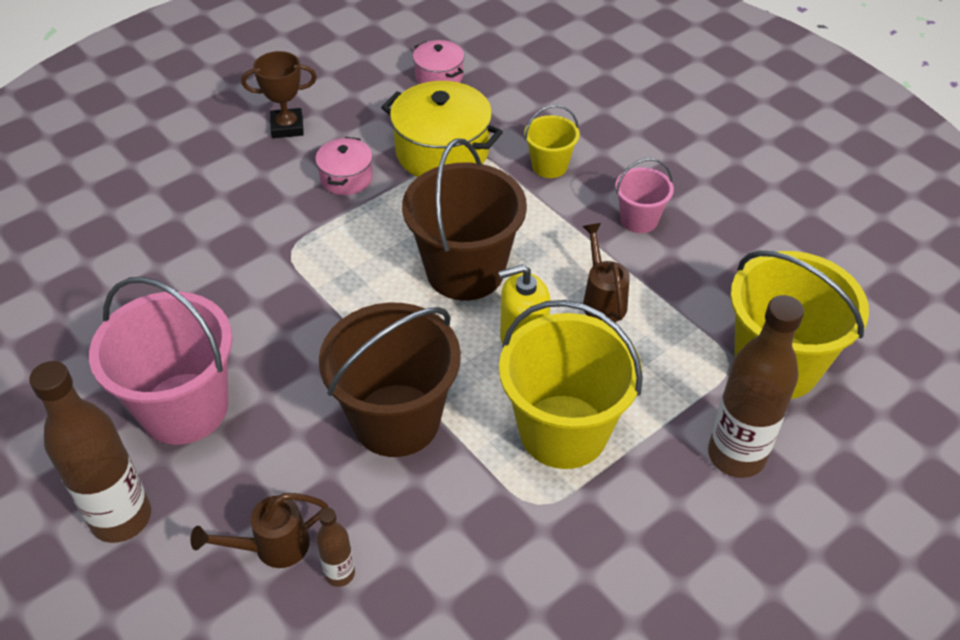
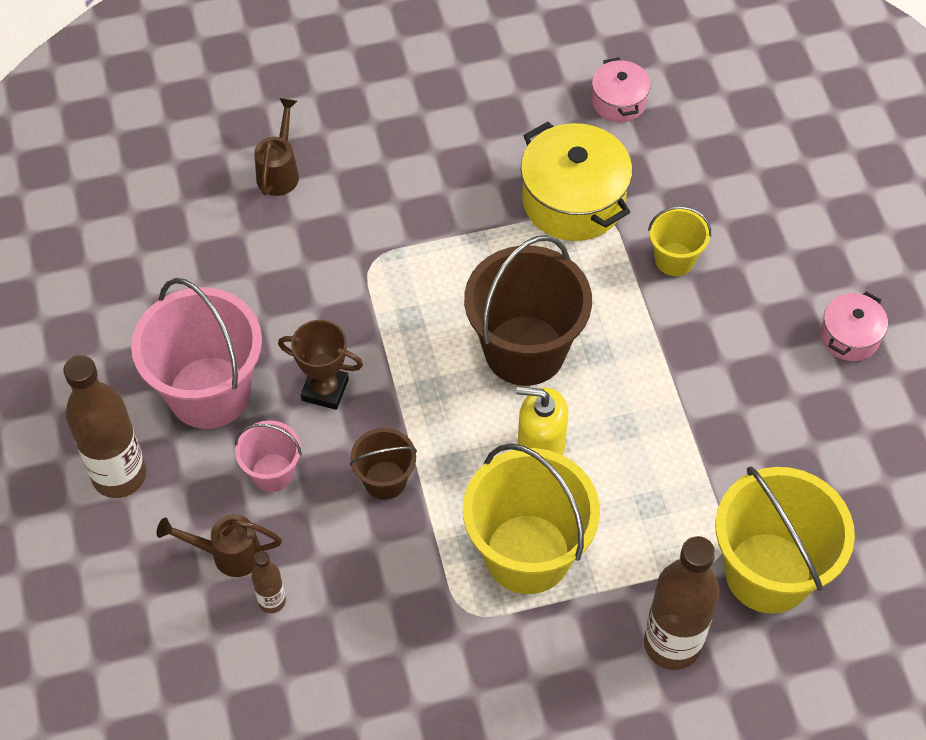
camera: 25 degrees right, 10 degrees up
(287, 127) = (432, 112): brown trophy -> brown trophy (325, 390)
(346, 178) = (462, 197): pink pot -> pink pot (849, 336)
(396, 420) = (385, 480): brown bucket -> brown bucket, size x0.50
(602, 299) = (640, 434): brown watering can -> brown watering can (280, 171)
(639, 220) = (730, 359): pink bucket -> pink bucket (272, 473)

